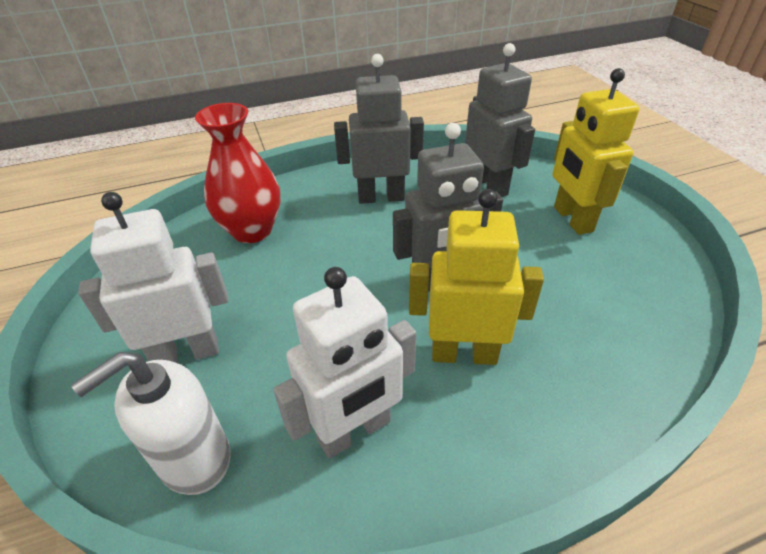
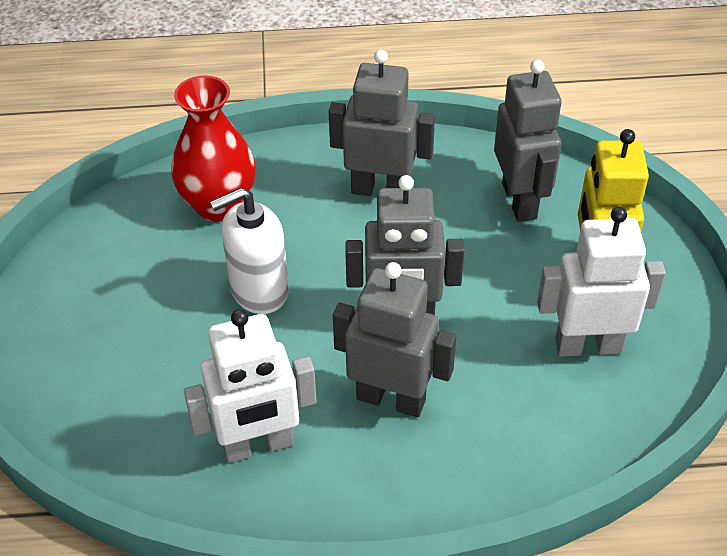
camera: 15 degrees right, 5 degrees up
(186, 353) = (123, 334): white robot -> white robot (588, 345)
(194, 458) = (113, 434): white soap dispenser -> white soap dispenser (258, 290)
(464, 353) = (391, 399): yellow robot -> grey robot

